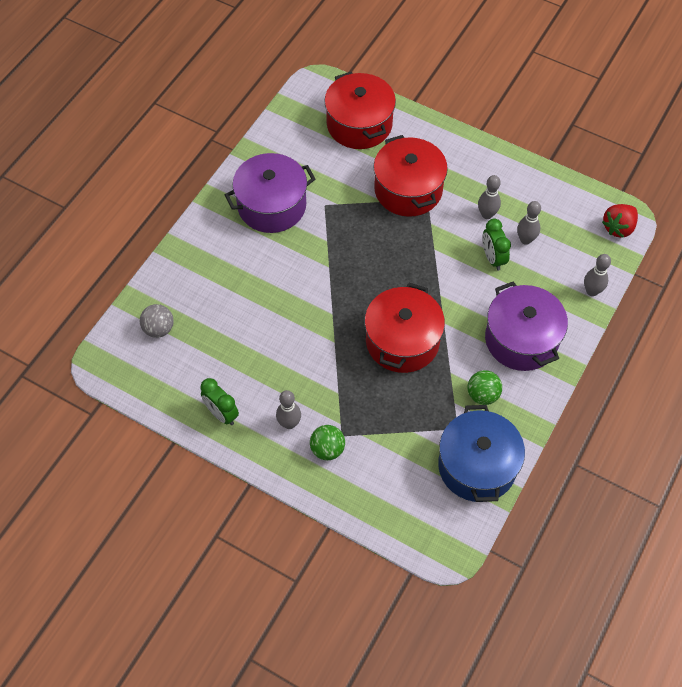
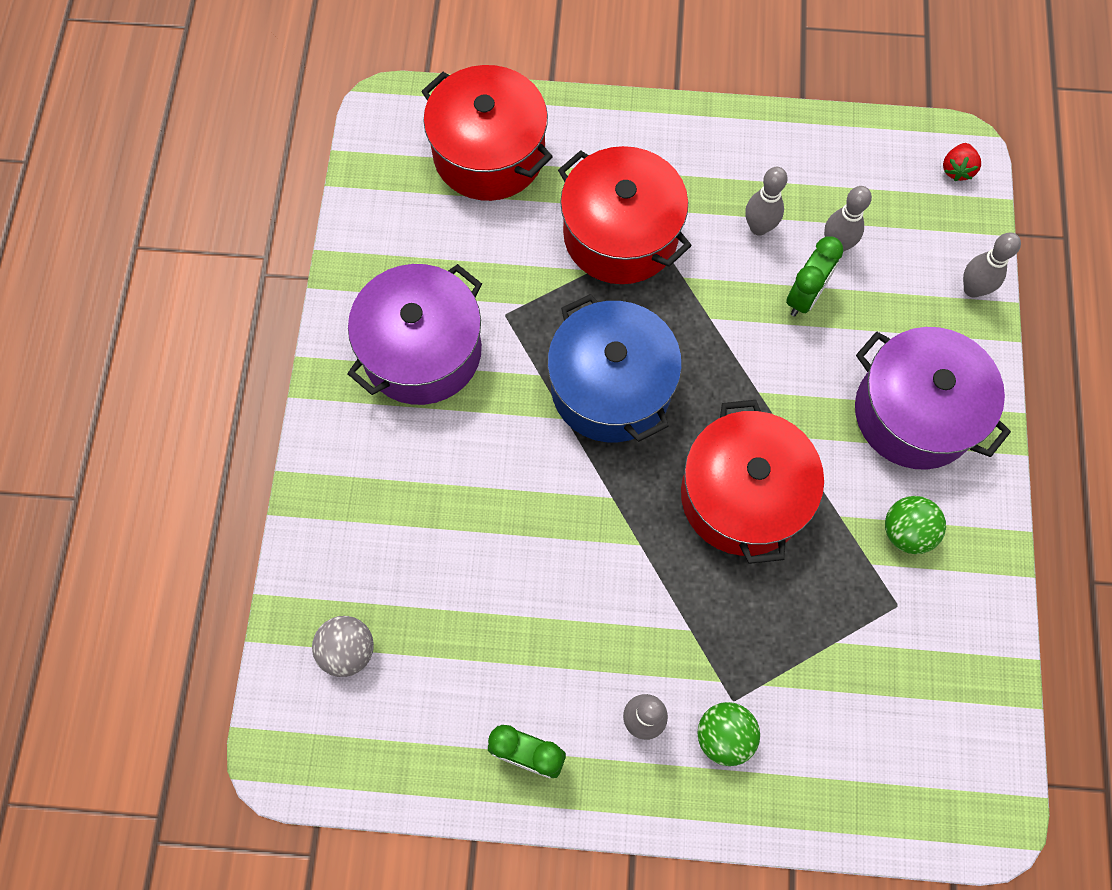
camera: 25 degrees left, 10 degrees up
(477, 466) = (959, 655): blue pot -> blue pot (611, 387)
(493, 258) = (804, 297): green clock -> green clock turned 105 degrees counterclockwise
(618, 228) = (956, 169): red strawberry -> red strawberry, size x0.65

